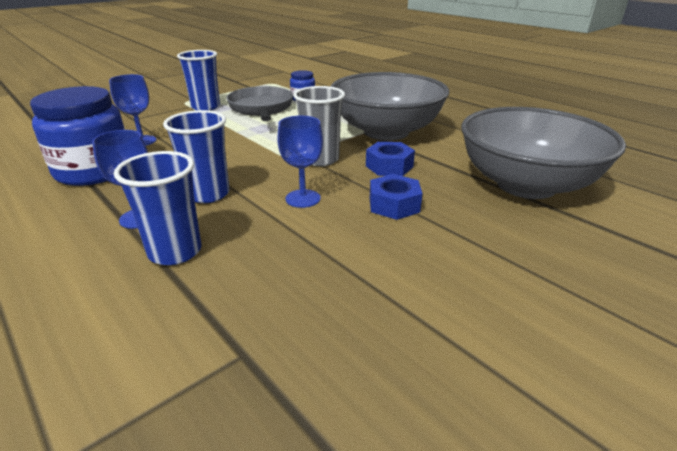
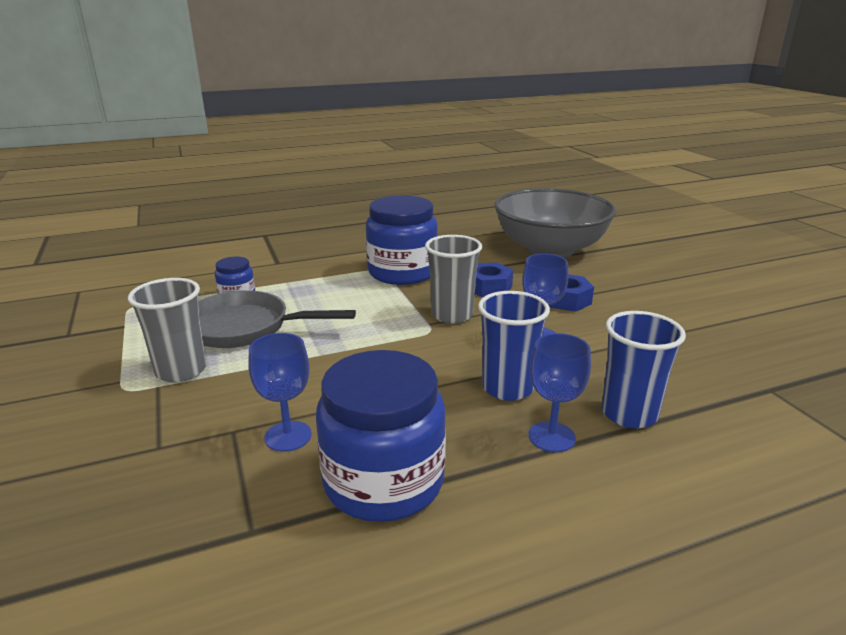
camera: 70 degrees left, 5 degrees down
(205, 107) = (181, 371): blue cup -> grey cup
(386, 132) = (402, 272): grey bowl -> blue jar

